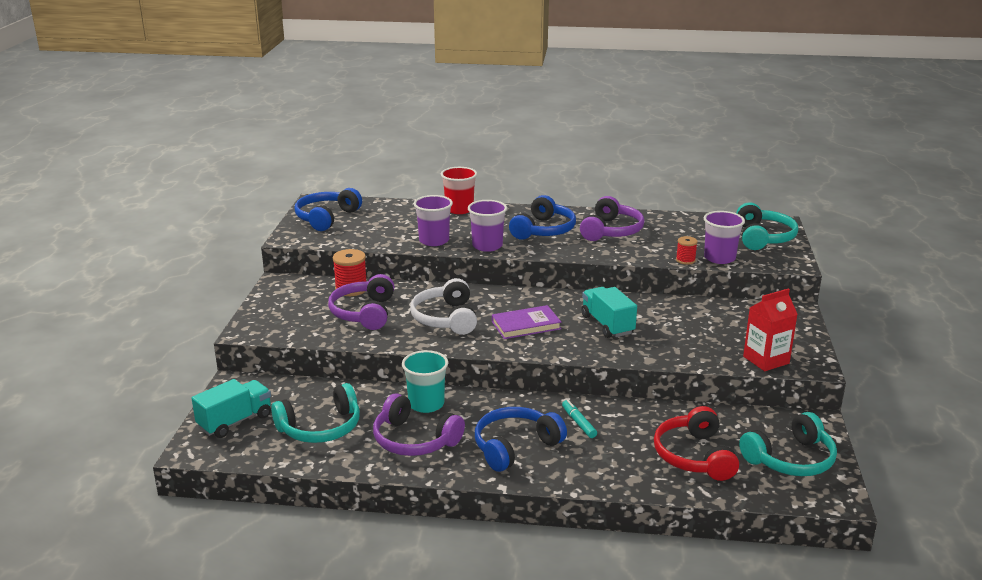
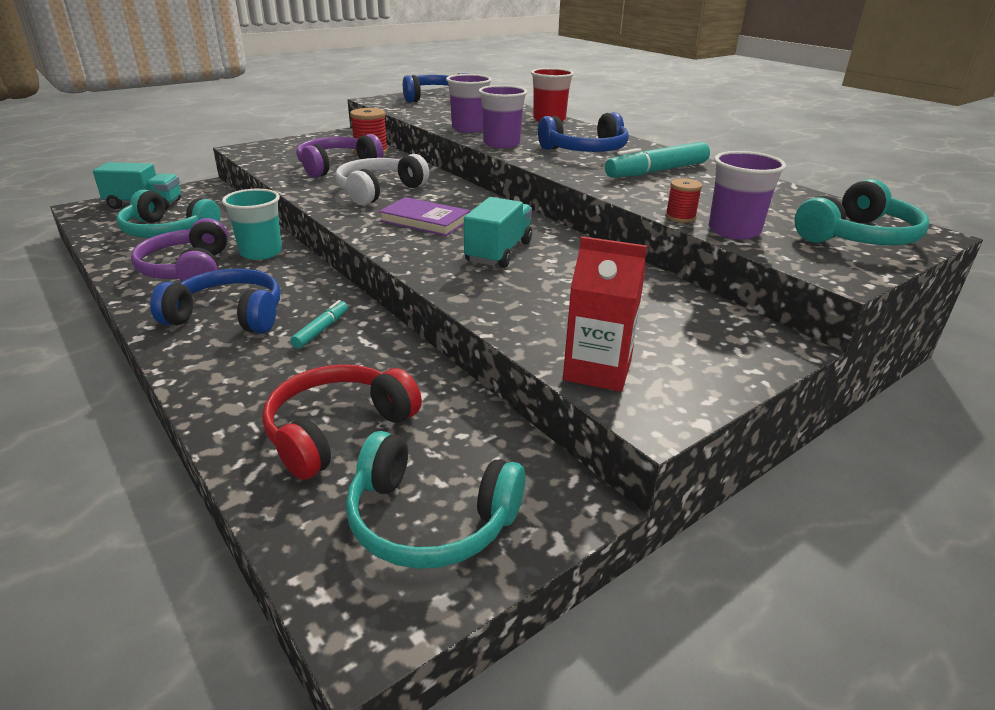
camera: 45 degrees right, 5 degrees up
(611, 231) = (657, 171): purple headphones -> turquoise marker

